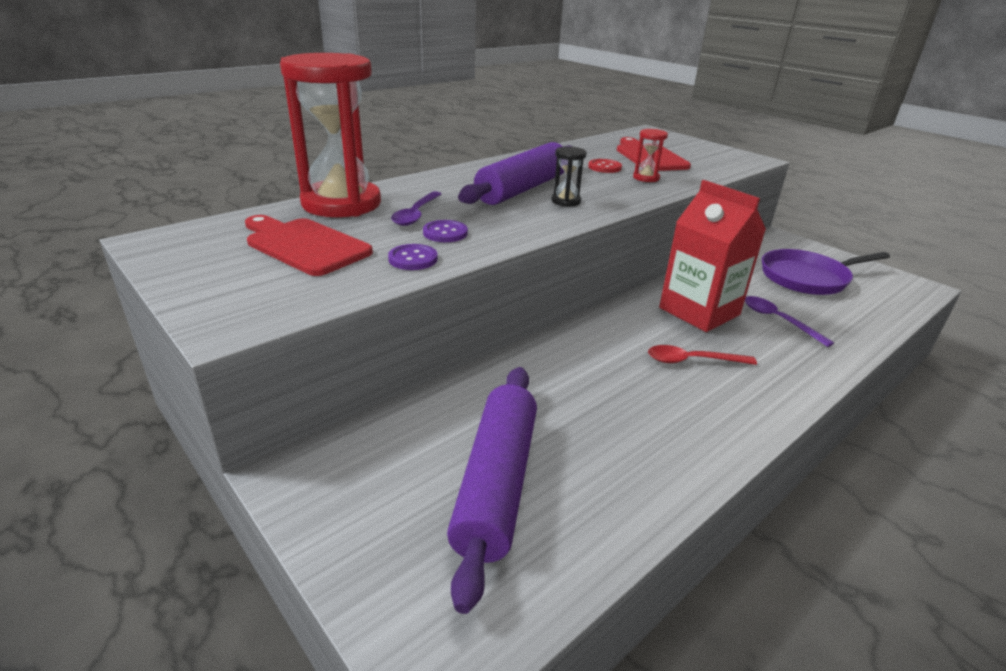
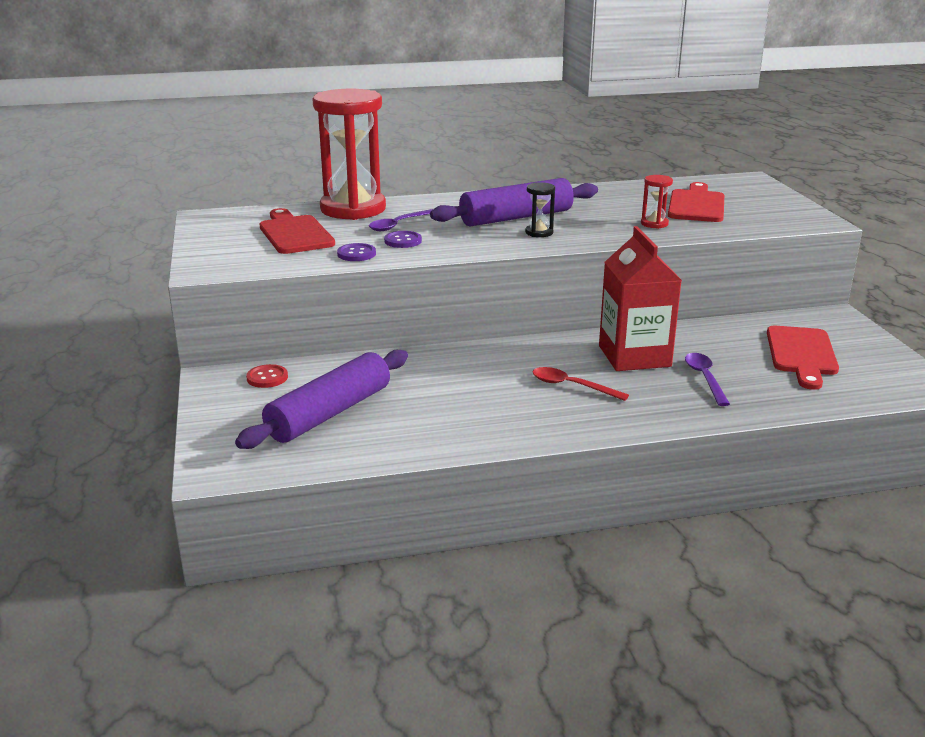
camera: 30 degrees right, 5 degrees down
(604, 167) = (628, 209): red button -> red button (267, 378)
(807, 278) = (802, 354): purple pan -> red cutting board

